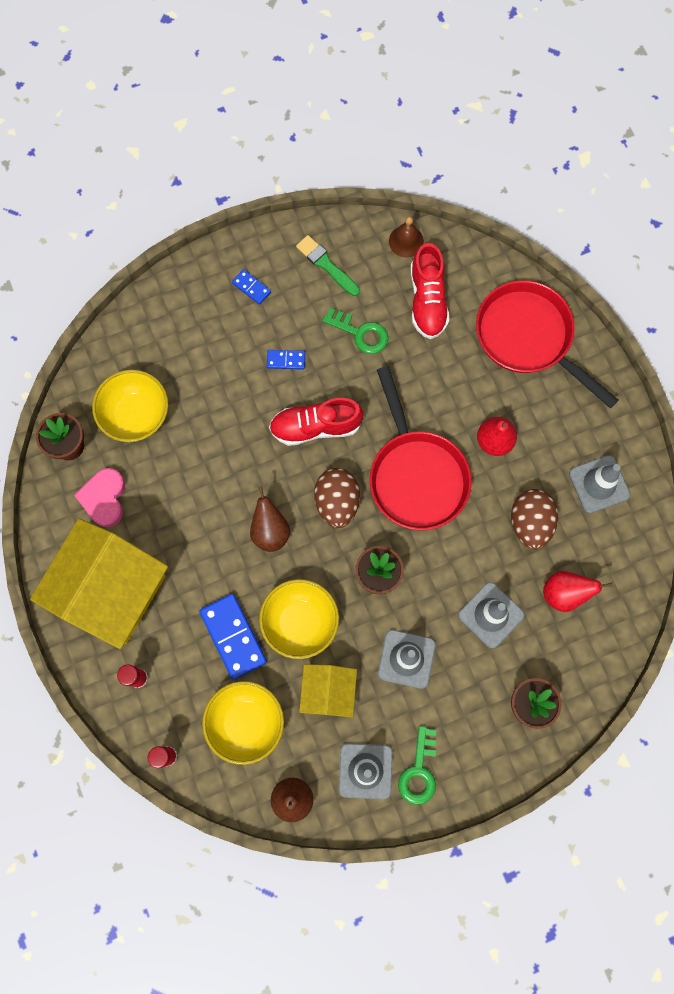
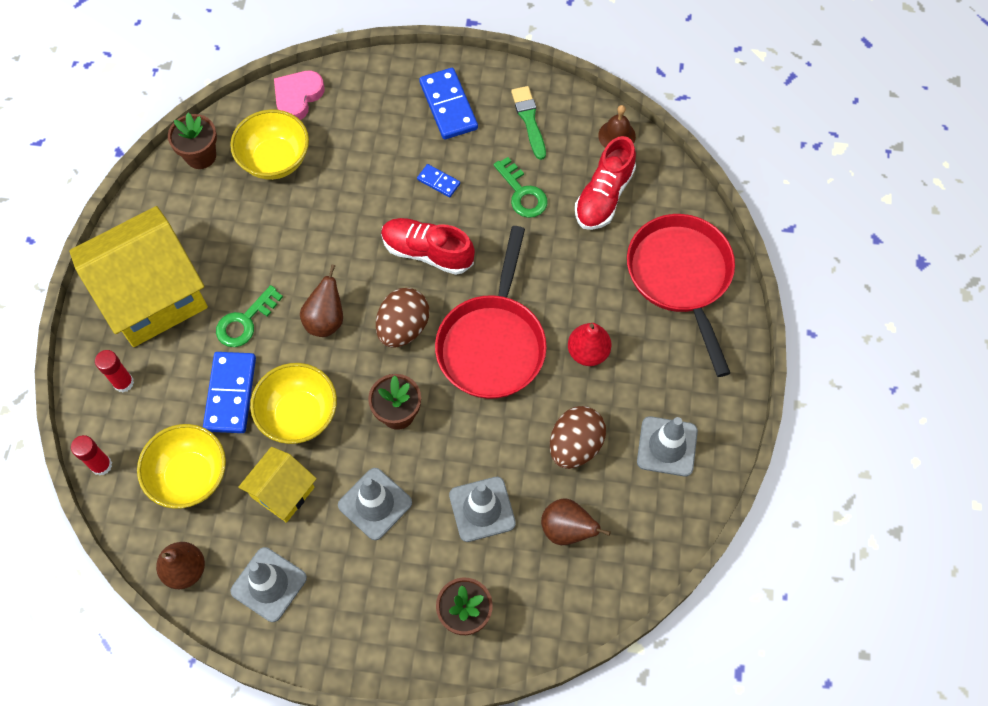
camera: 30 degrees right, 10 degrees down
(104, 498) = (200, 215): pink heart -> pink heart (298, 97)
(251, 288) = (448, 106): blue domino -> blue domino, size x1.93
(419, 771) = (318, 615): green key -> green key (245, 321)
(564, 593) = (567, 529): red pear -> brown pear

